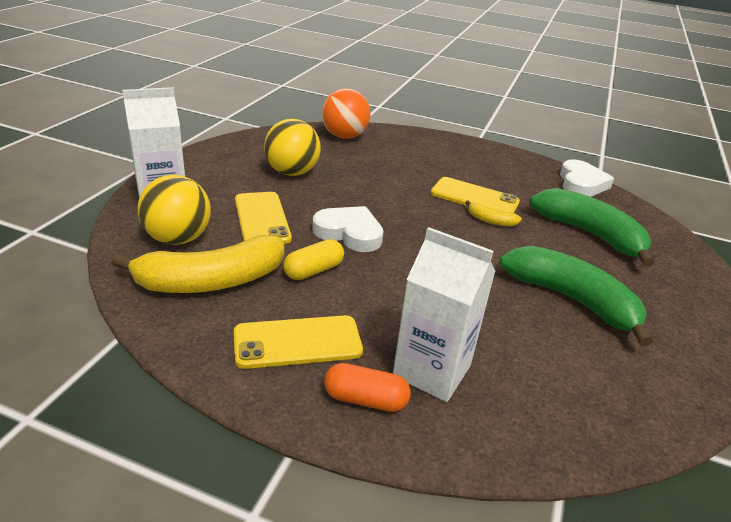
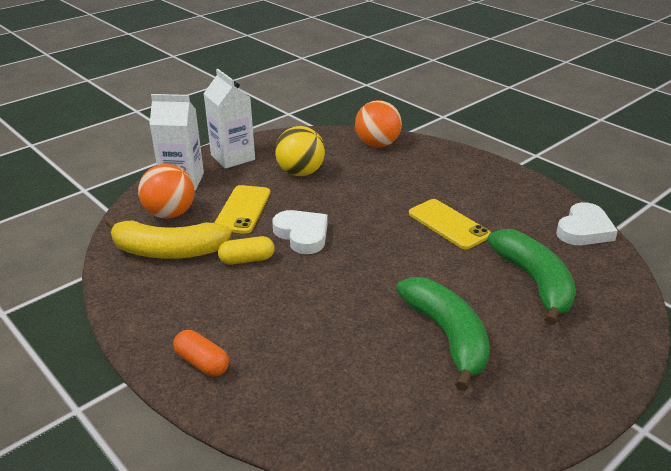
camera: 30 degrees right, 0 degrees up
(178, 239) = (170, 214): yellow ball -> orange ball
(297, 342) = (190, 310): yellow phone -> none
(432, 371) = (268, 358): white carton -> white carton (233, 157)
(490, 221) = (442, 249): yellow banana -> none

